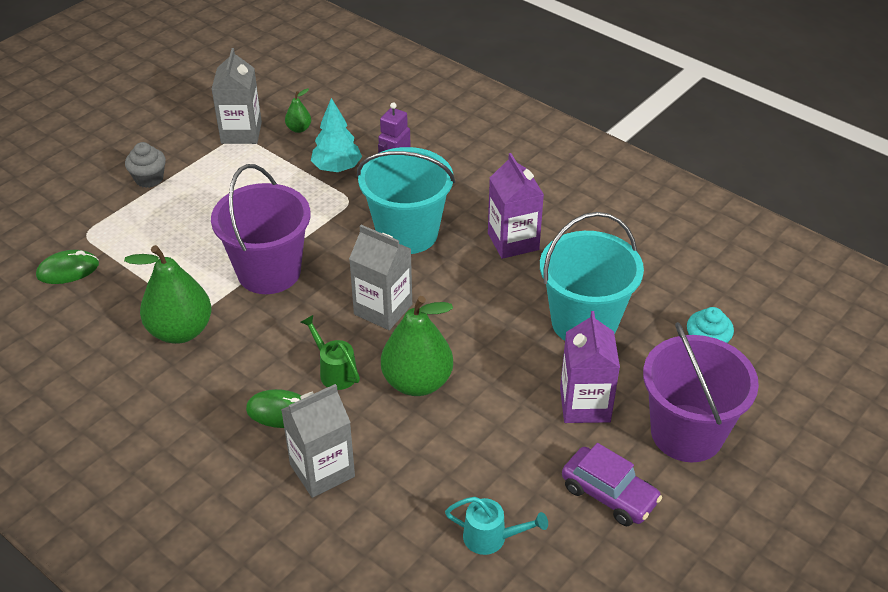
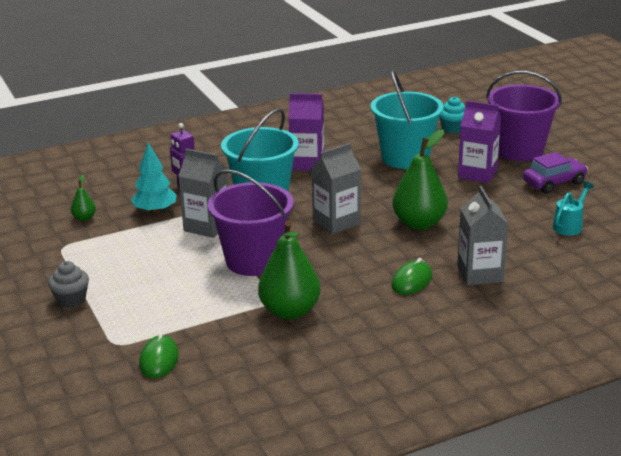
camera: 65 degrees left, 15 degrees down
(241, 133) = (57, 245): grey carton -> grey carton (207, 226)
(335, 371) = (386, 252): green watering can -> none

